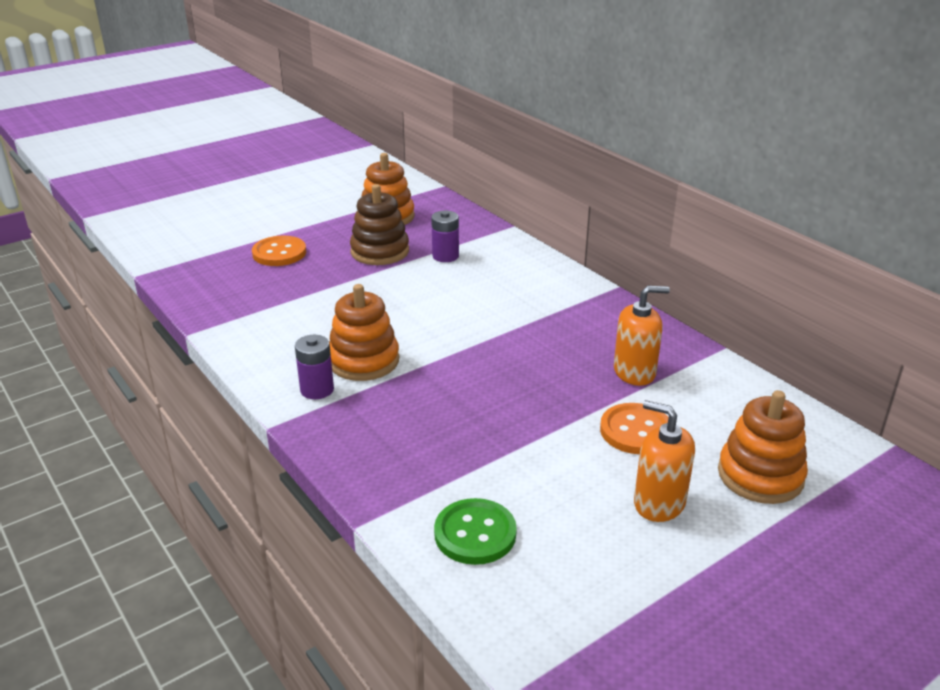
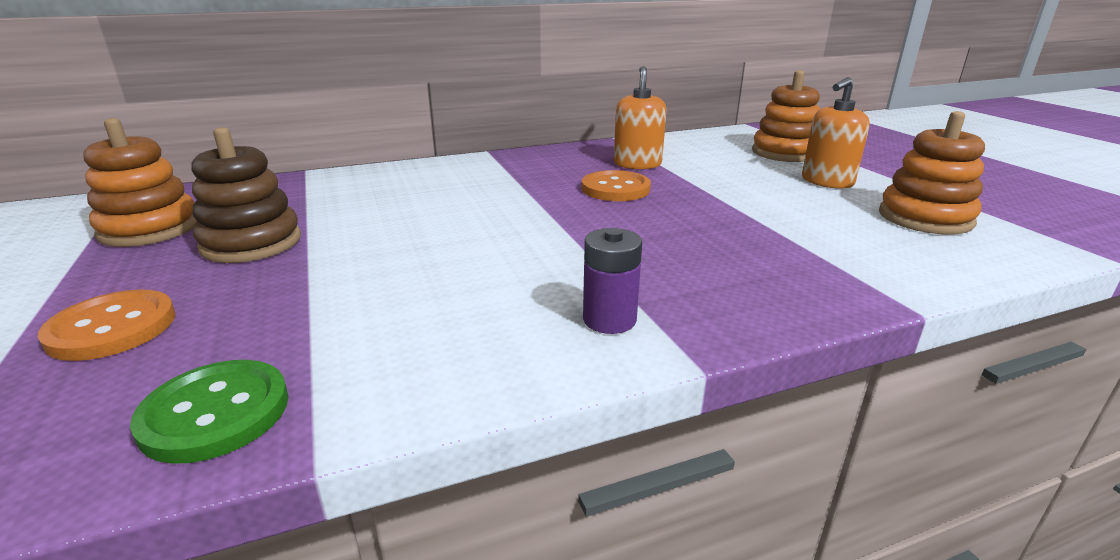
camera: 75 degrees left, 5 degrees down
(364, 361) = (549, 279): orange stacking toy -> orange stacking toy (925, 218)
(445, 256) = (327, 207): purple battery -> none
(475, 534) = (902, 250): green button -> green button (215, 413)
(635, 431) = (727, 175): orange button -> orange button (615, 189)

